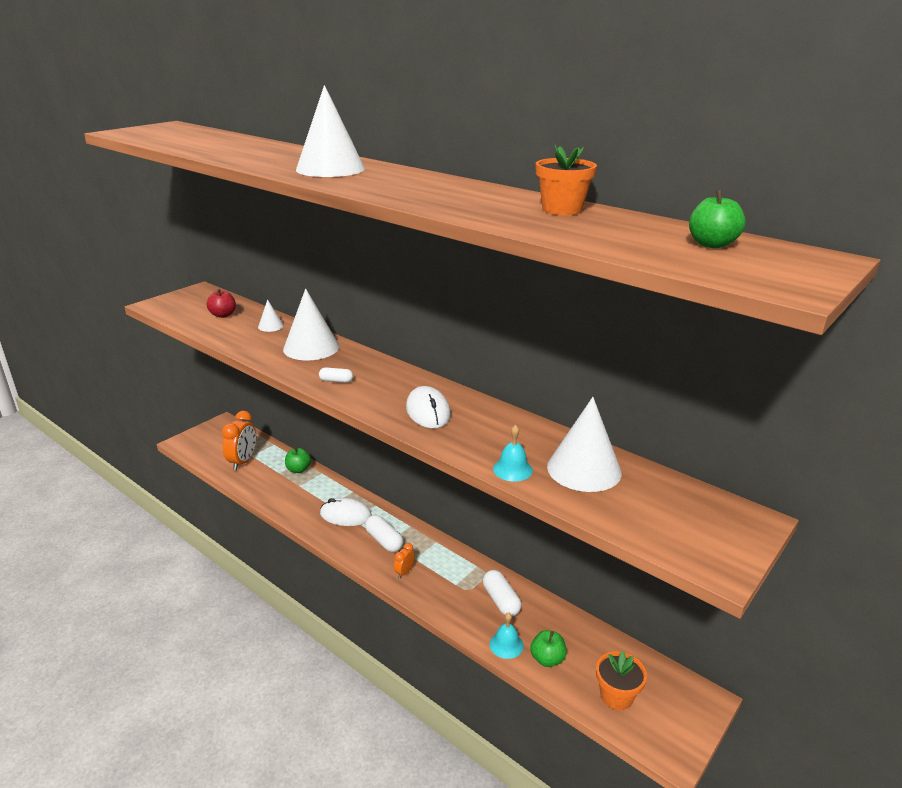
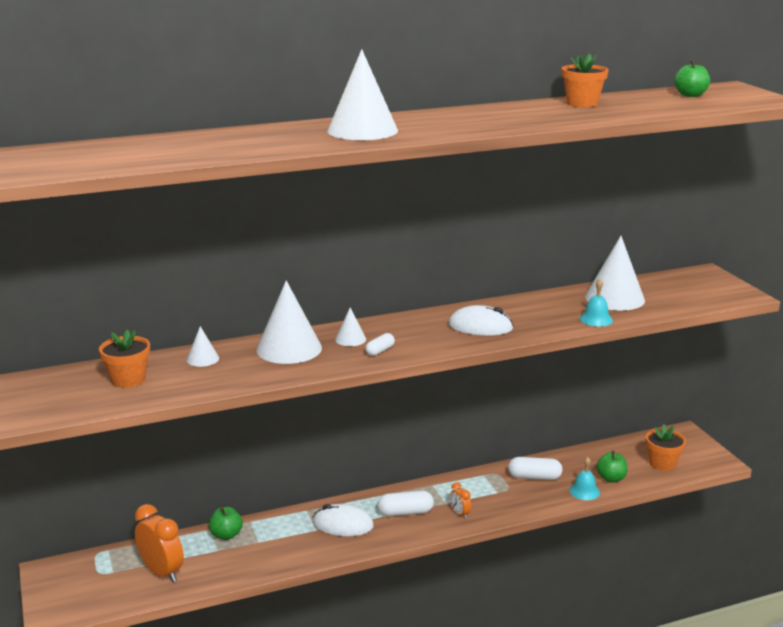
camera: 60 degrees left, 5 degrees down
(223, 315) = (128, 379): red apple -> orange flower pot
(345, 515) = (343, 524): white mouse -> white mouse turned 60 degrees clockwise
(348, 364) = (350, 339): none -> white cone

